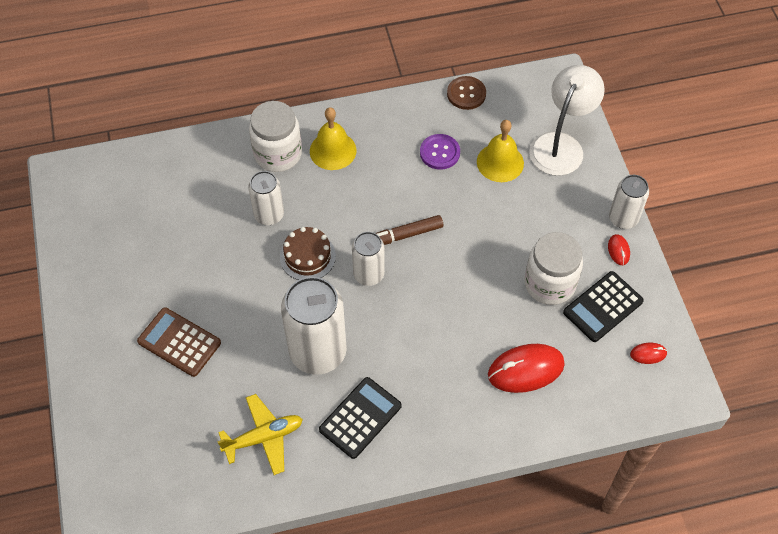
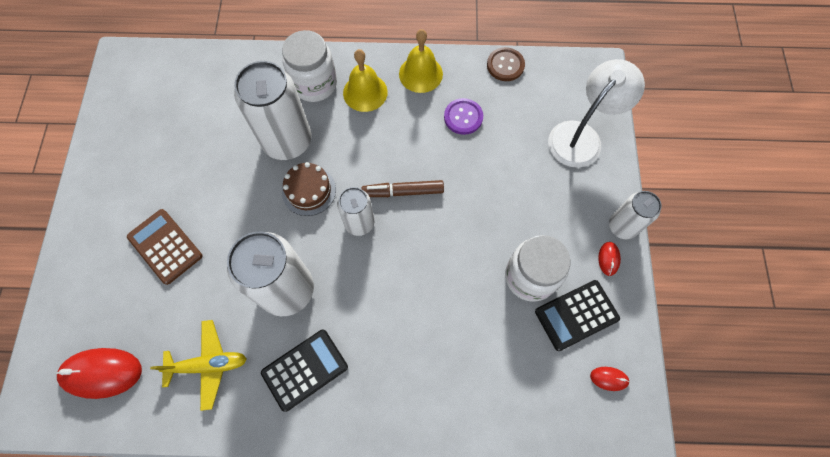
camera: 15 degrees right, 10 degrees up
(269, 215) = (287, 141): white can -> white can, size x1.77
(500, 162) = (517, 140): yellow bell -> yellow bell (420, 74)
(525, 370) = (480, 362): red mouse -> red mouse (102, 373)

